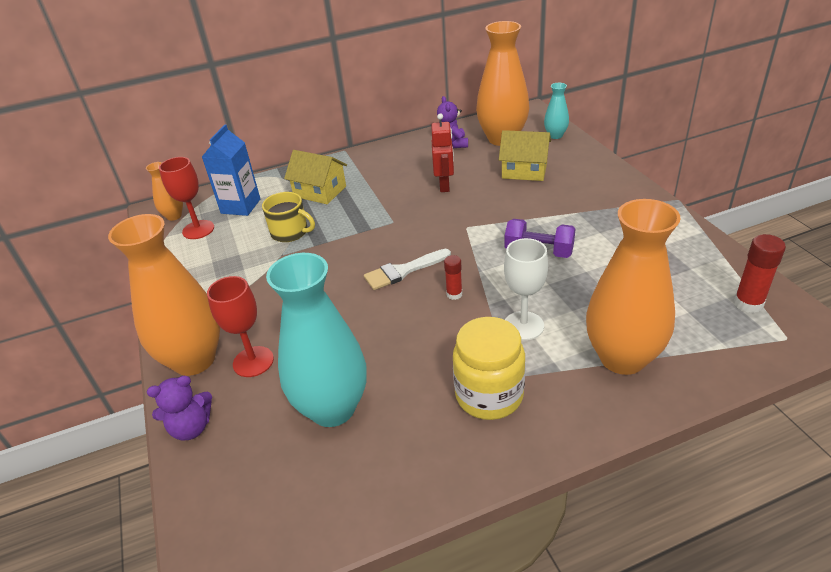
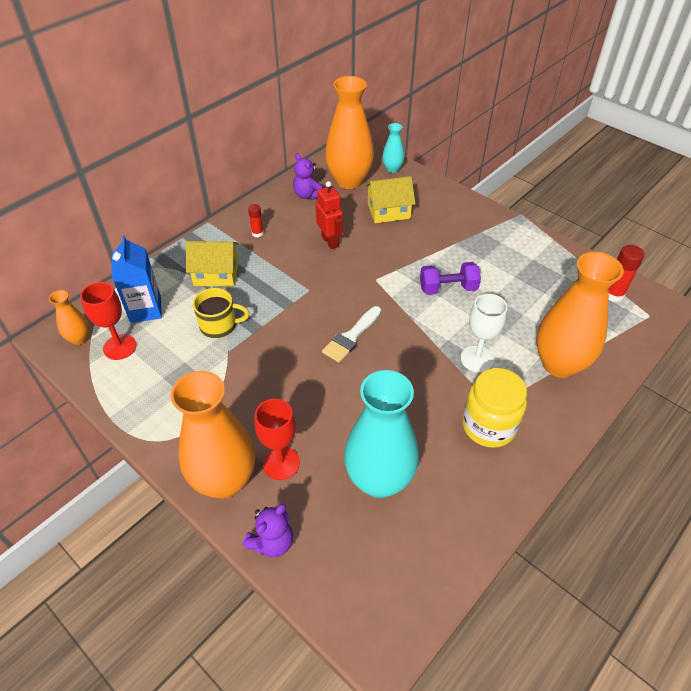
camera: 30 degrees left, 10 degrees up
(454, 294) = (407, 347): red glue stick -> red glue stick (257, 233)

